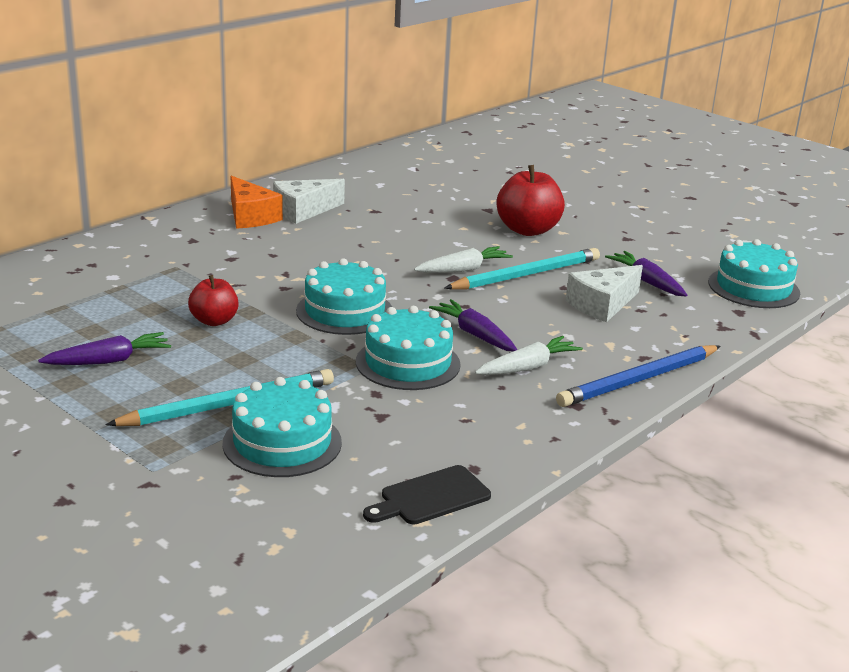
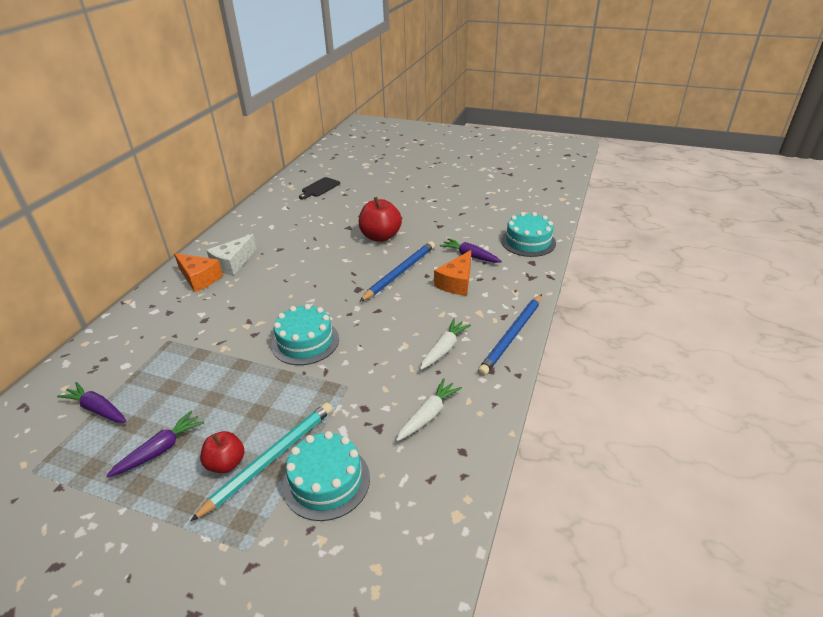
camera: 20 degrees left, 10 degrees up
(214, 321) = (220, 382): red apple -> red apple (226, 463)
(408, 363) = (370, 373): turquoise cake -> none
(430, 497) = (451, 491): black cutting board -> black cutting board (319, 188)
(463, 269) = (360, 280): white carrot -> white carrot (428, 415)
(474, 334) = (397, 333): purple carrot -> purple carrot (97, 409)
(526, 275) = (400, 272): turquoise pencil -> blue pencil
(602, 305) = (456, 282): white cheese -> orange cheese

